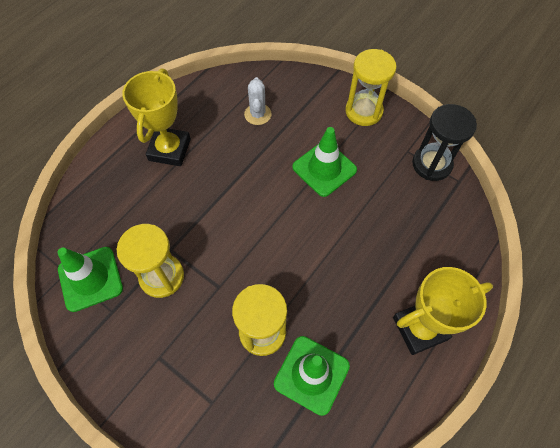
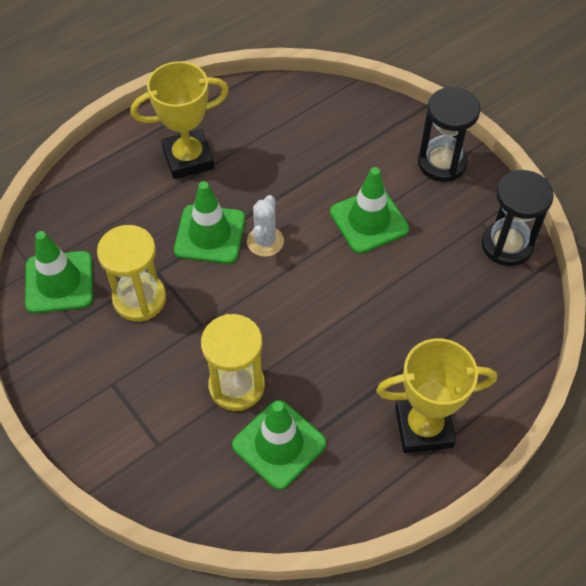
camera: 15 degrees right, 5 degrees down
(169, 150) = (188, 158): yellow trophy -> yellow trophy turned 45 degrees clockwise
(204, 208) = (210, 234): none -> green traffic cone
(258, 114) = (307, 139): white cactus -> white cactus (265, 241)
(363, 111) = (442, 163): yellow hourglass -> black hourglass

